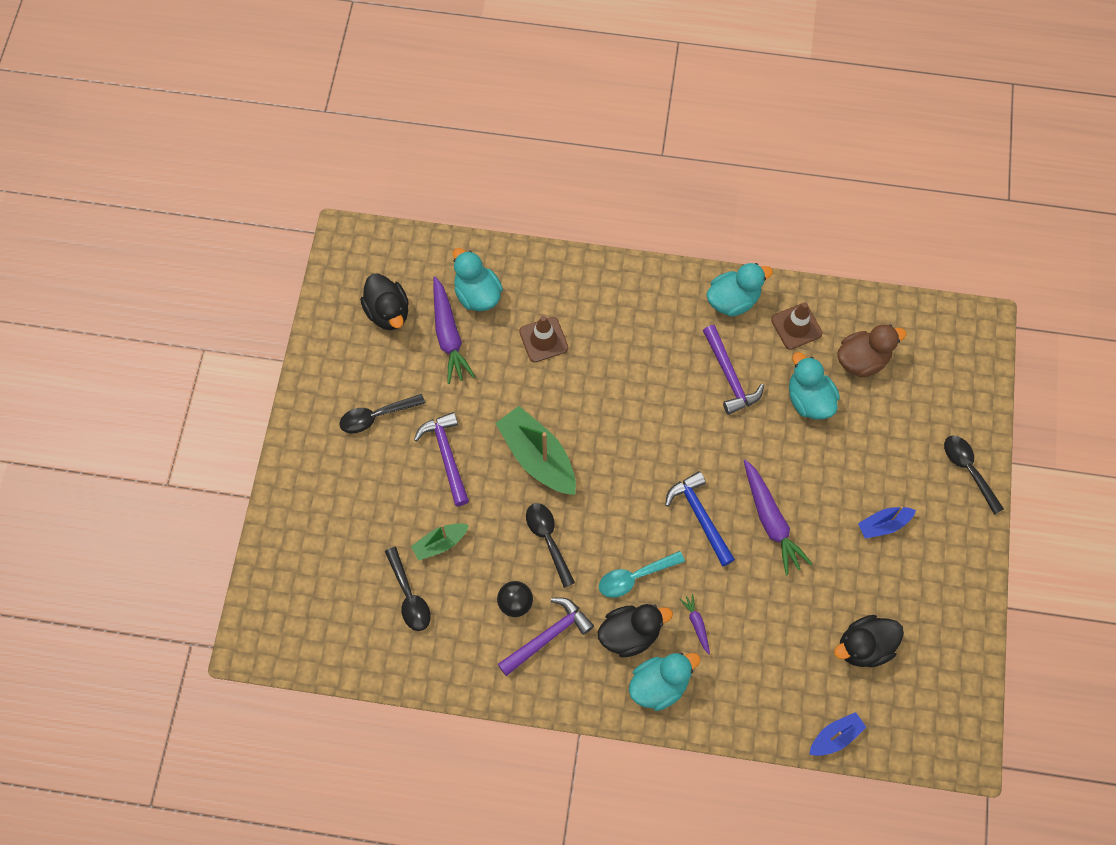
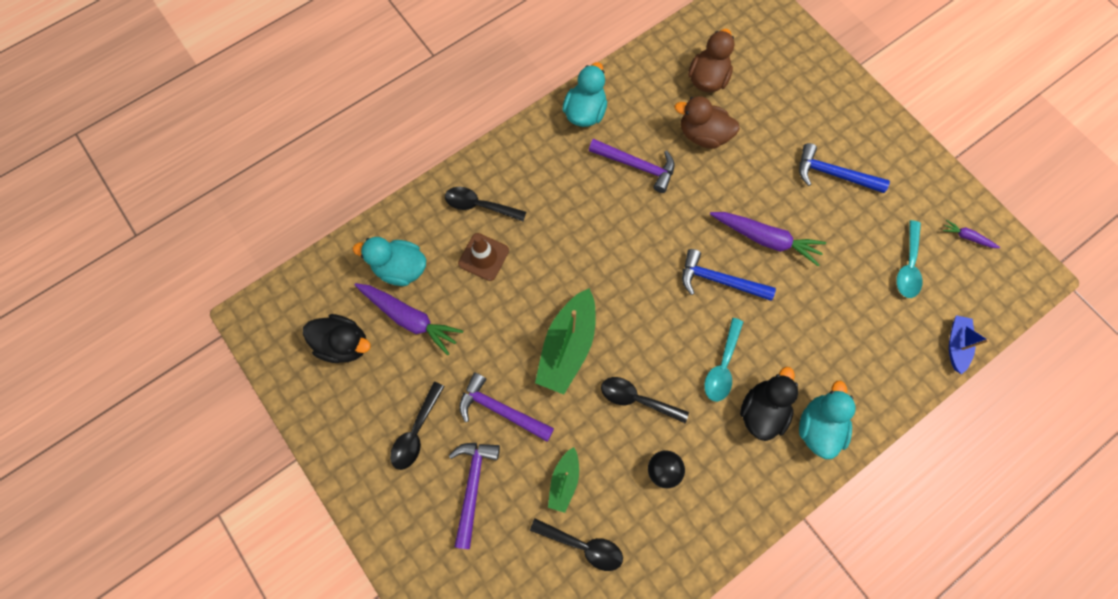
camera: 45 degrees left, 5 degrees up
(537, 457) = (567, 346): green boat -> green boat turned 75 degrees counterclockwise
(547, 636) = (710, 470): purple hammer -> purple hammer (472, 486)
(696, 624) = (795, 357): purple carrot -> purple carrot (967, 237)
(796, 326) = (644, 94): brown traffic cone -> none
(809, 400) = (703, 135): turquoise duck -> brown duck
(864, 646) = (908, 266): black duck -> turquoise spoon
(883, 524) = (833, 174): blue boat -> blue hammer
(968, 470) = (842, 92): black spoon -> black spoon (479, 205)

